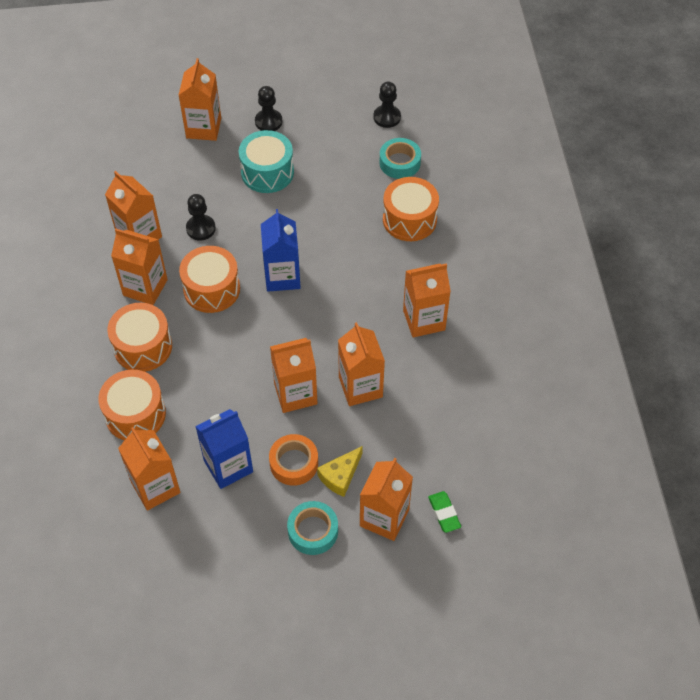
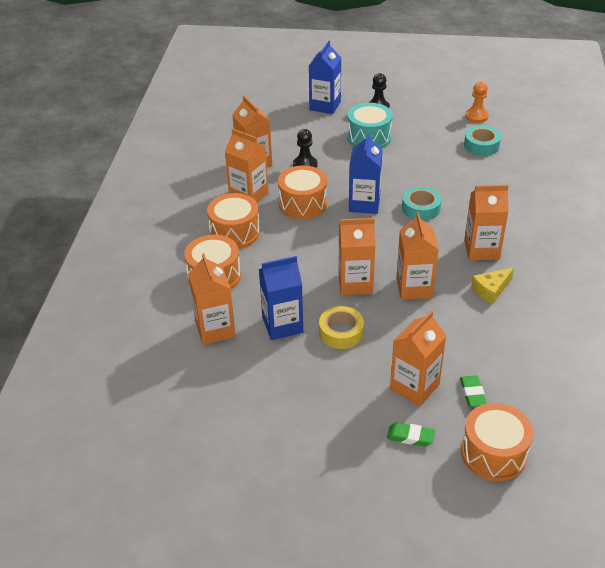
camera: 15 degrees right, 15 degrees down
(203, 128) = (325, 106): orange carton -> blue carton
(294, 463) = (341, 332): orange tape -> yellow tape
(313, 531) = (345, 385): turquoise tape -> turquoise tape (421, 208)
(340, 476) = (381, 348): yellow cheese -> yellow cheese (491, 290)
(387, 117) = (476, 116): black pawn -> orange pawn
(391, 580) = (410, 437): none -> green eraser
(409, 219) = (482, 182): orange drum -> orange drum (493, 453)

